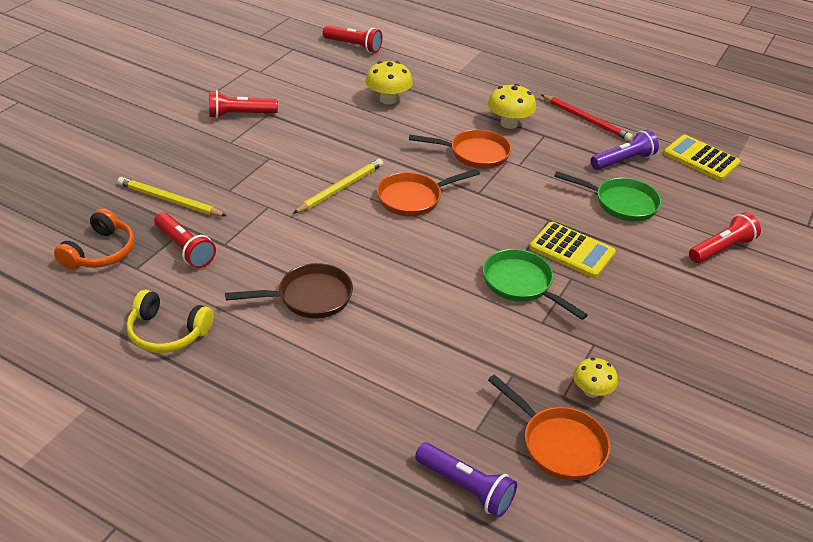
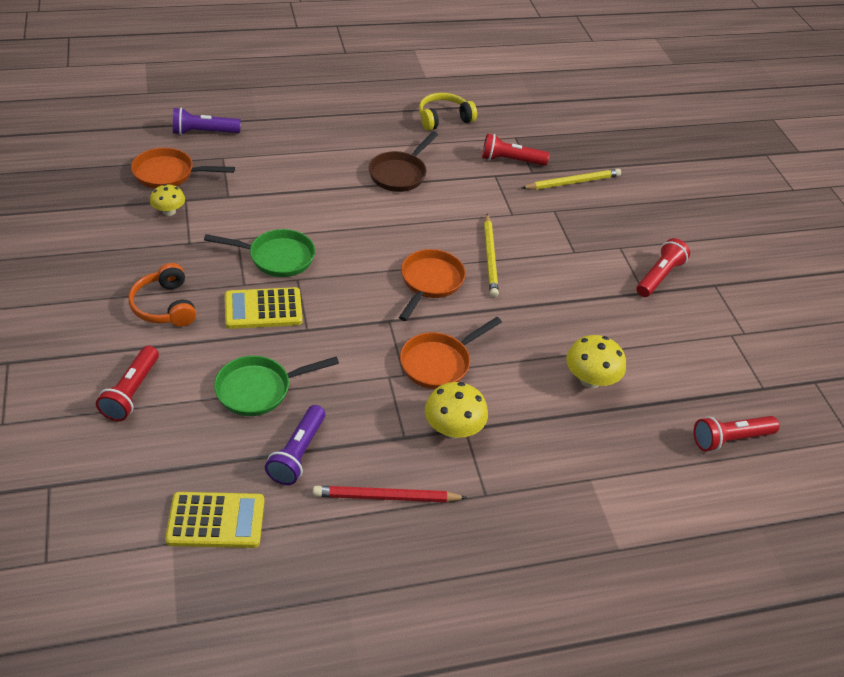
camera: 135 degrees right, 5 degrees up
(100, 252) = (548, 134): orange headphones -> orange headphones (165, 306)

